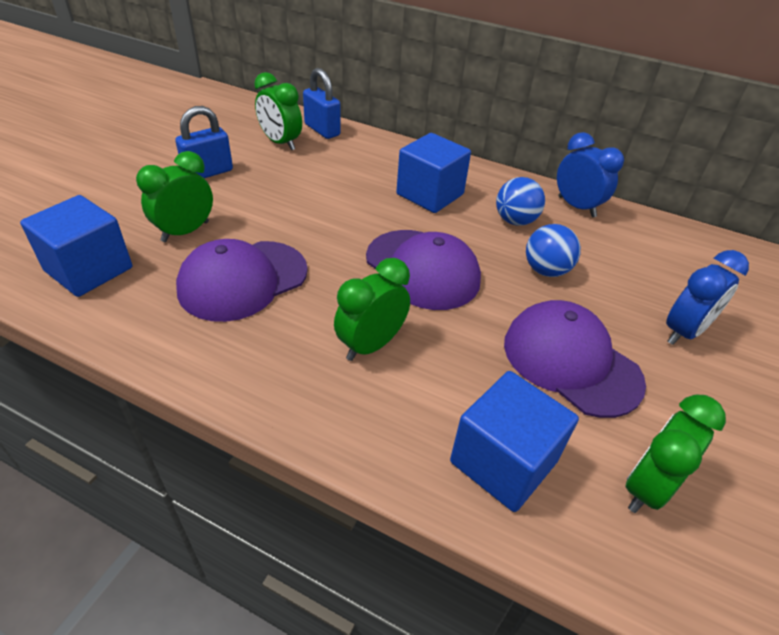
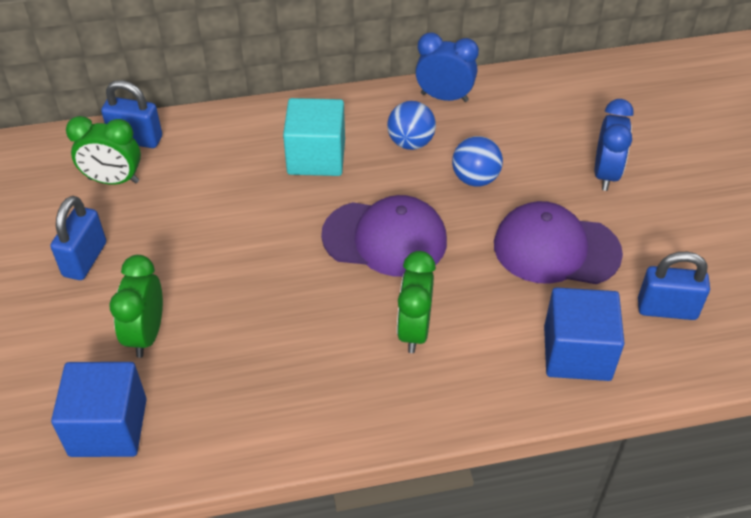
camera: 35 degrees left, 5 degrees up
(243, 280) = (255, 344): purple cap -> none
(430, 194) = (316, 157): blue cube -> turquoise cube
(647, 487) = (666, 309): green clock -> blue padlock

